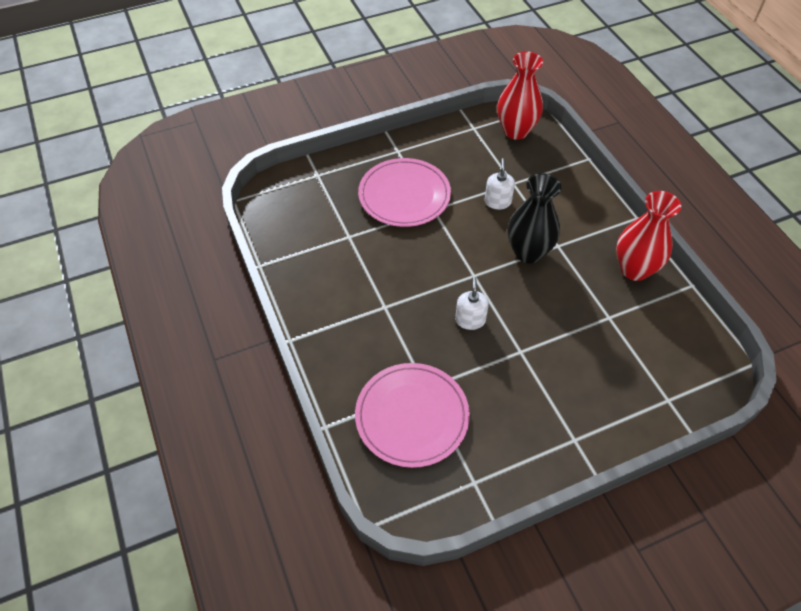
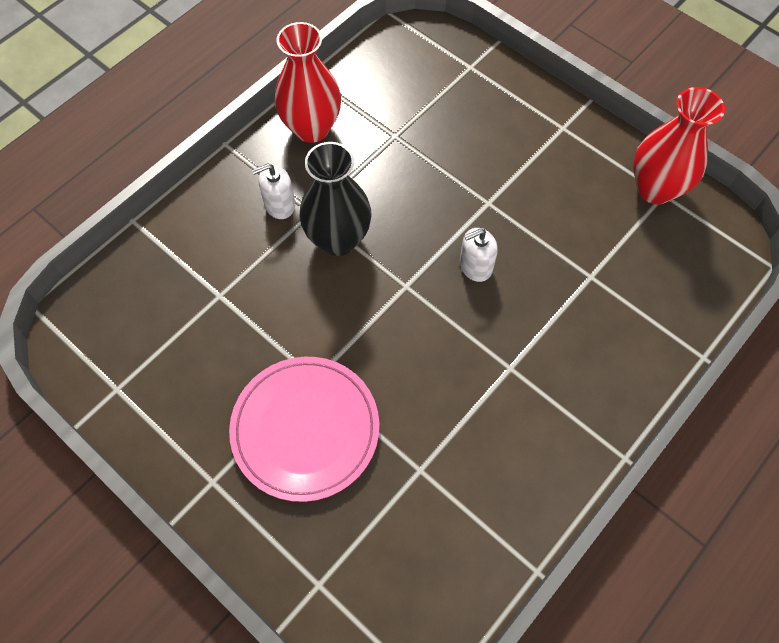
camera: 115 degrees left, 10 degrees up
(412, 416) = (633, 276): pink plate -> none
(497, 202) = (264, 302): white soap dispenser -> white soap dispenser (279, 204)
(516, 131) = (103, 328): red vase -> red vase (655, 189)

